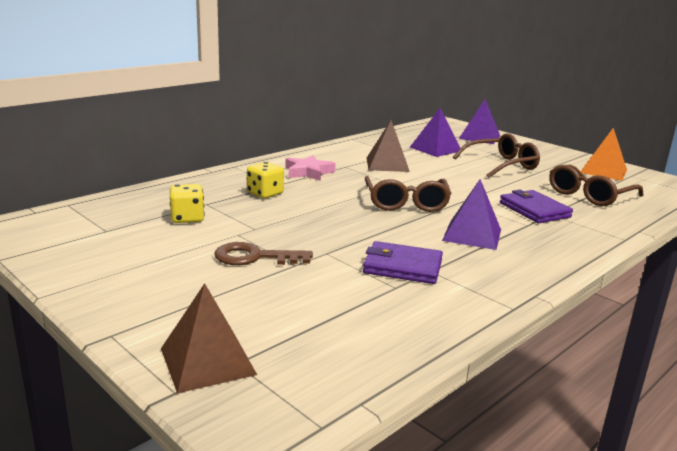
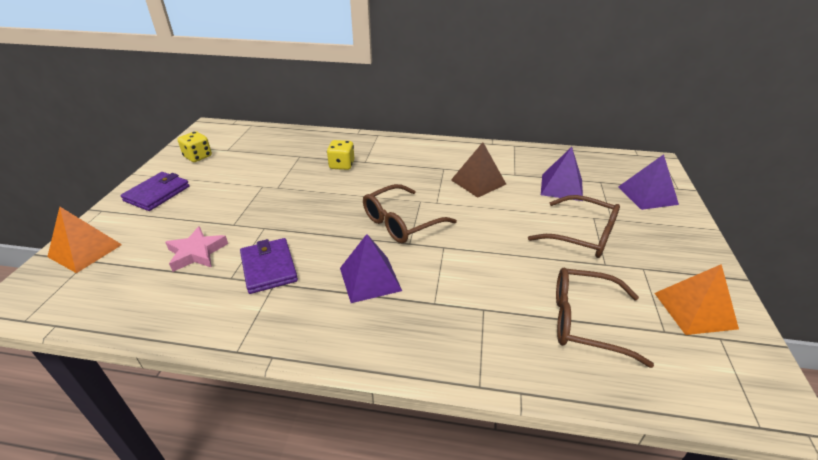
camera: 55 degrees right, 15 degrees up
(187, 218) = (269, 161): yellow dice -> yellow dice (198, 156)
(208, 361) = (85, 250): brown pyramid -> orange pyramid
(254, 257) = (232, 206): brown key -> none
(308, 172) = (406, 161): pink star -> pink star (197, 253)
(534, 210) = (480, 295): purple wallet -> purple wallet (157, 193)

